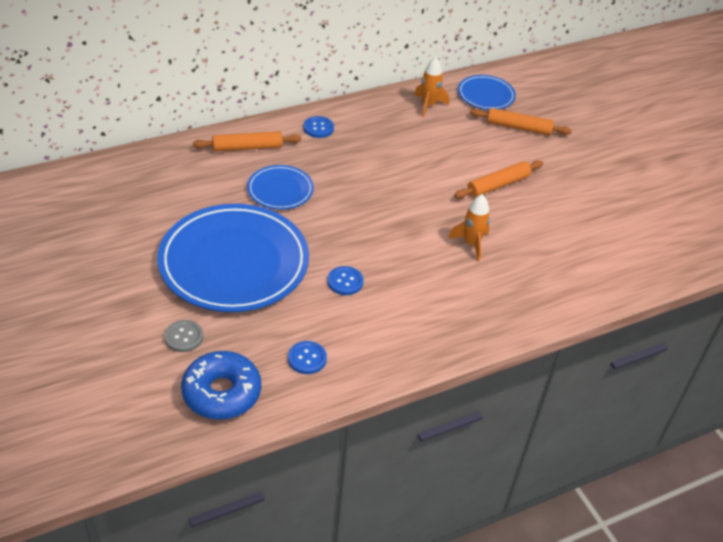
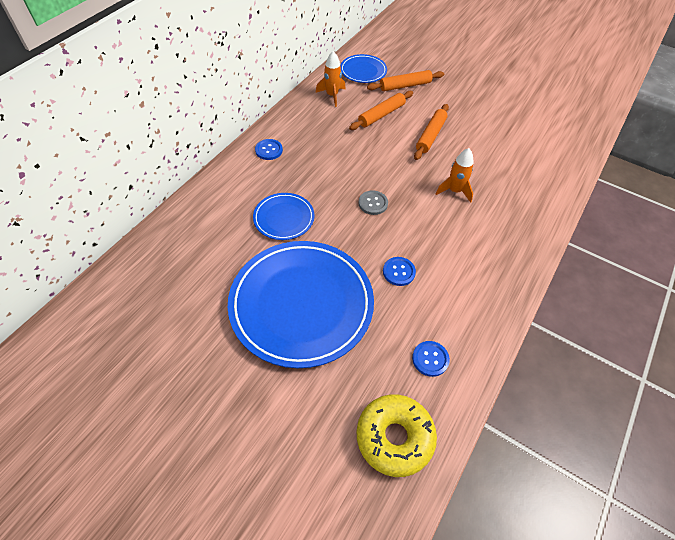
camera: 30 degrees left, 10 degrees up
(184, 337) = (319, 402): grey button -> grey button (373, 203)
(222, 393) = (394, 437): blue donut -> yellow donut
(247, 147) = (227, 193): orange rolling pin -> orange rolling pin (381, 115)

